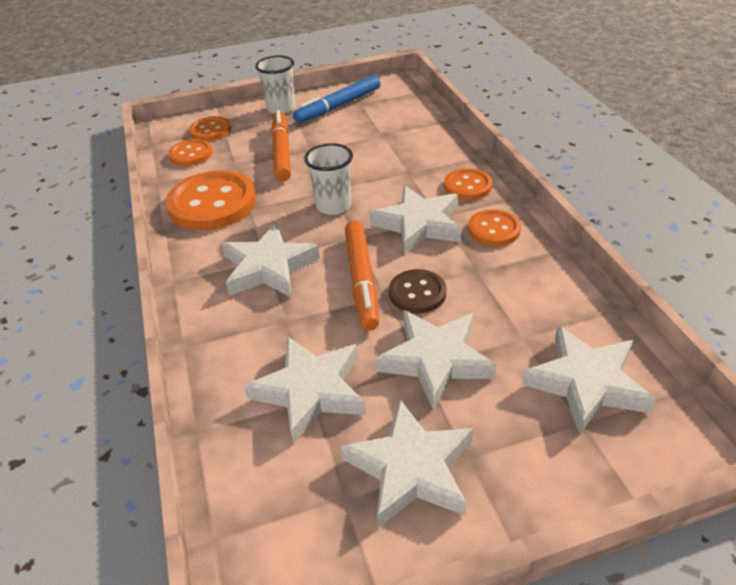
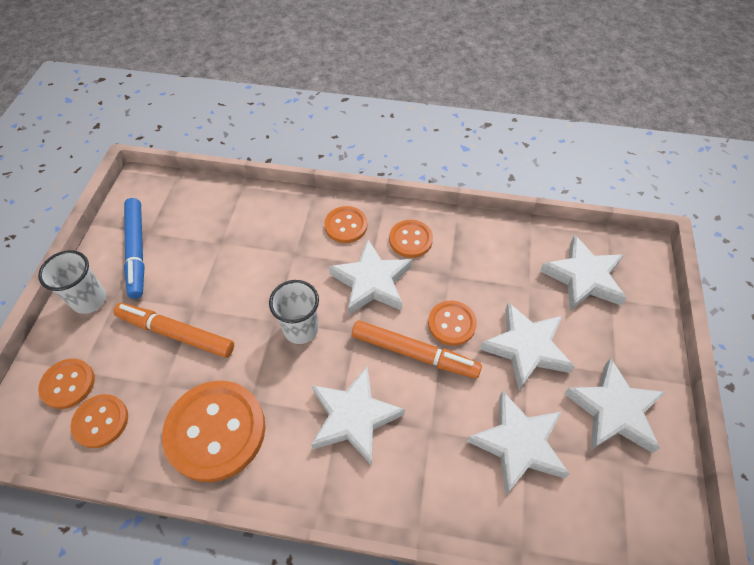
camera: 65 degrees left, 15 degrees up
(417, 293) = (451, 324): brown button -> orange button

